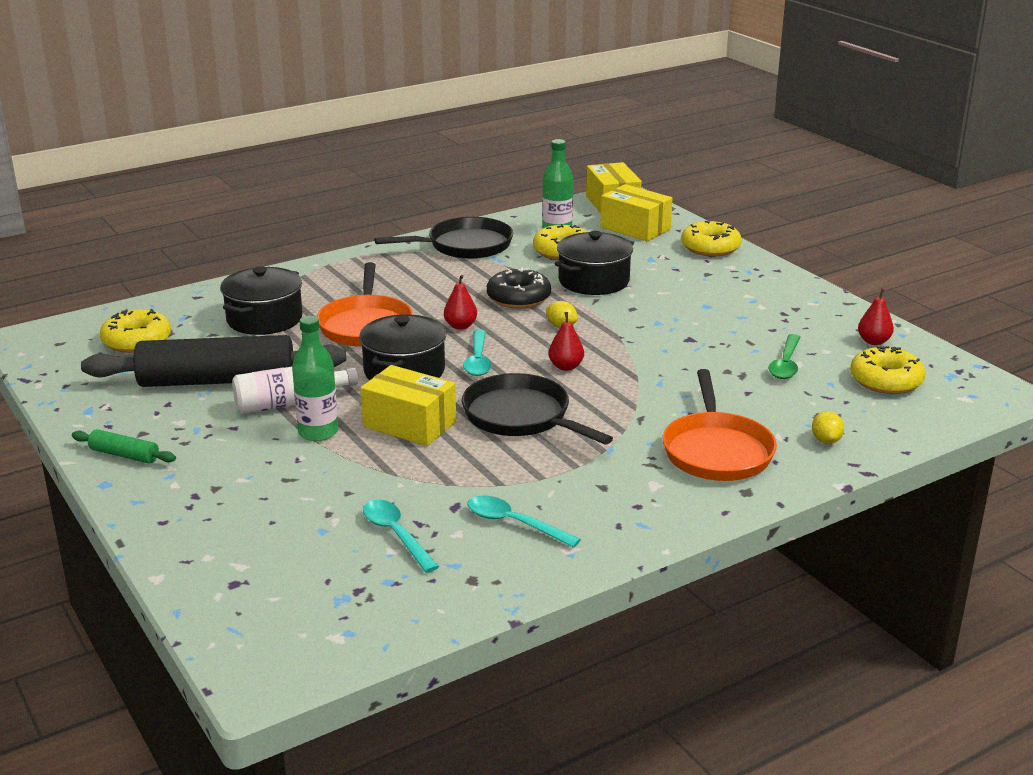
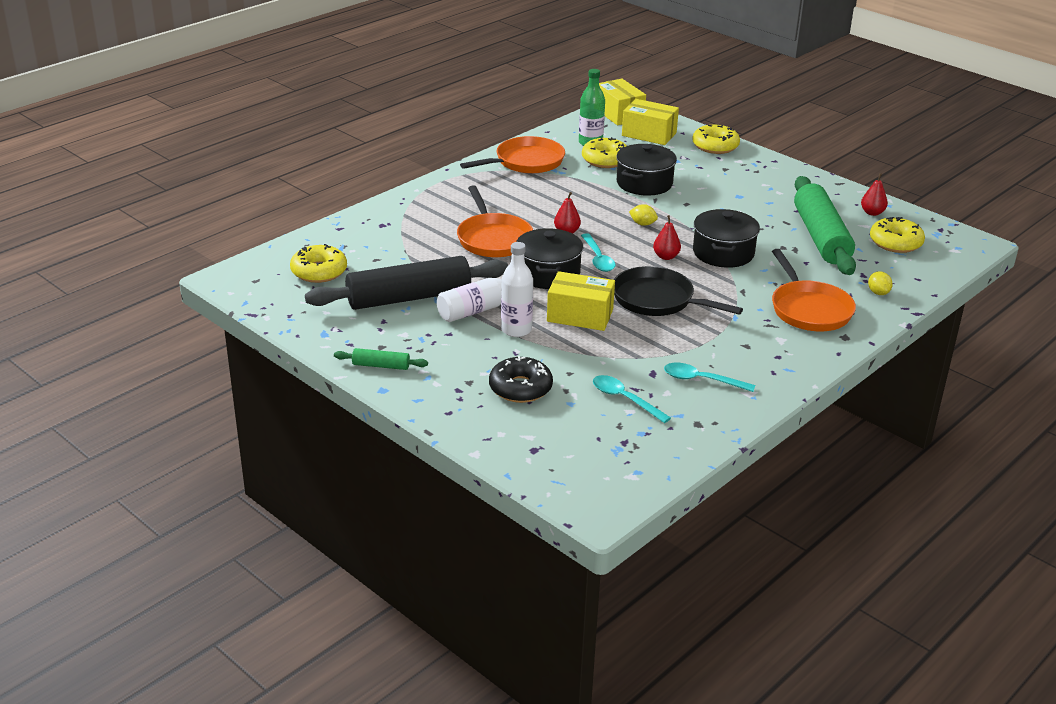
camera: 15 degrees left, 5 degrees up
(264, 319) = (409, 242): black pot -> black pot (723, 253)
(318, 432) = (516, 330): green bottle -> white bottle
(464, 246) = (525, 162): black pan -> orange pan
(518, 298) = (596, 203): black donut -> black donut (520, 388)
(786, 364) = (821, 237): green spoon -> green rolling pin

